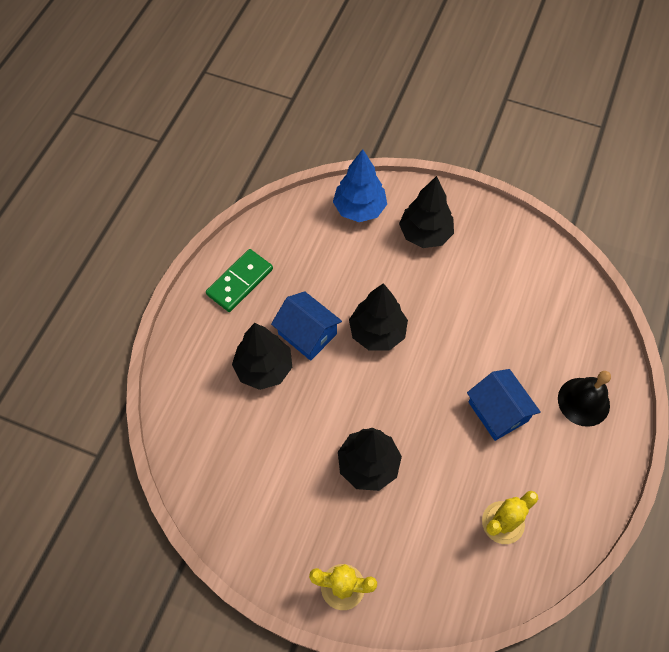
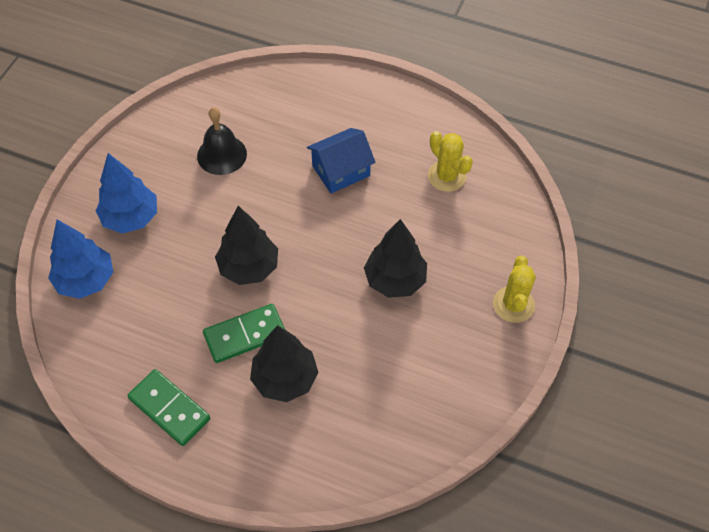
camera: 90 degrees left, 5 degrees down
(307, 334) = (245, 335): blue house -> green domino
(425, 234) = (131, 218): black tree -> blue tree
(583, 401) = (332, 106): black bell -> black bell (222, 154)

